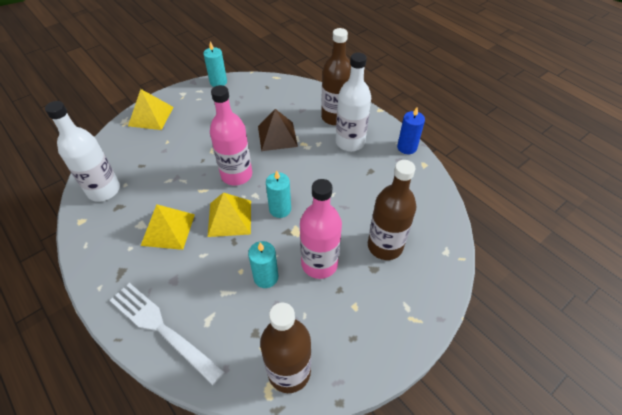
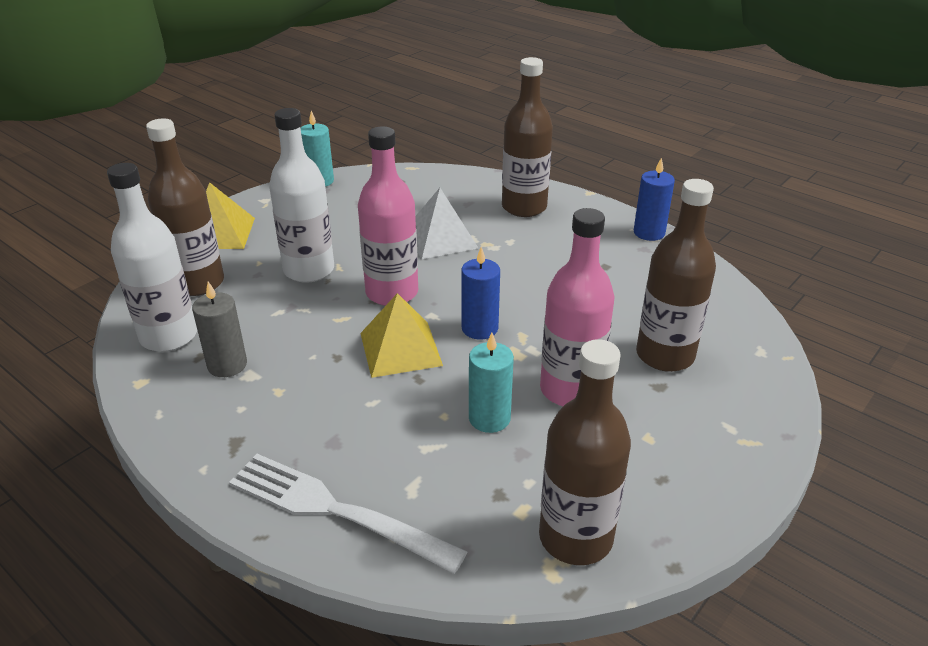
camera: 10 degrees left, 15 degrees down
(129, 153) = (198, 283): none -> brown bottle
(130, 216) = (227, 365): none -> grey candle
(168, 229) = (300, 375): yellow pyramid -> none
(277, 136) = (441, 238): brown pyramid -> white pyramid
(280, 209) = (479, 328): turquoise candle -> blue candle
(350, 142) = (559, 235): white bottle -> white bottle (309, 270)

